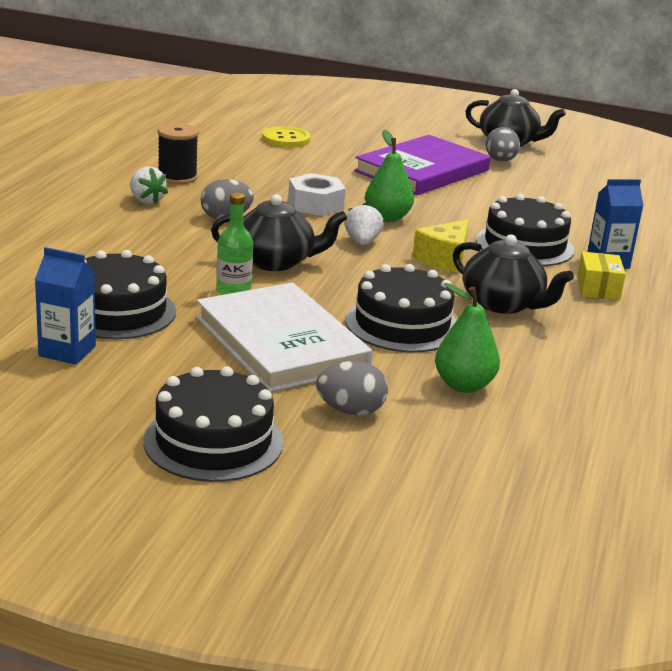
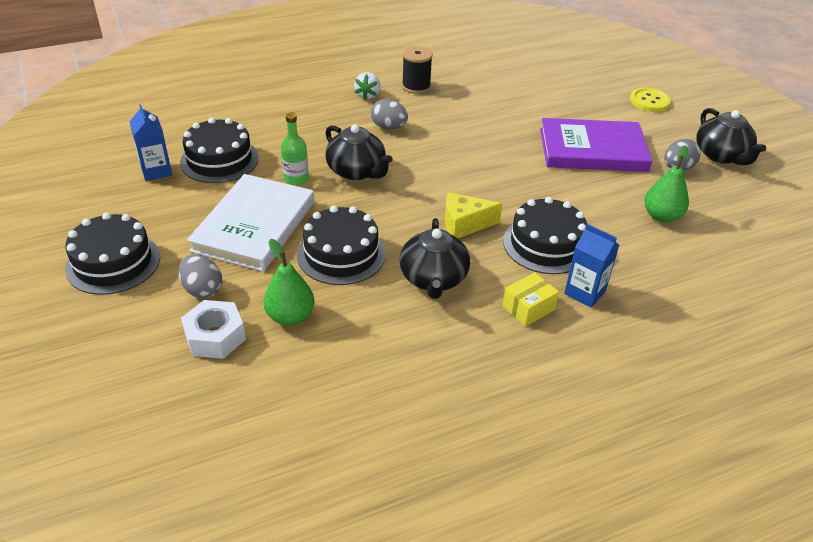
camera: 50 degrees right, 15 degrees up
(286, 139) = (541, 85): yellow button -> yellow button (649, 101)
(315, 204) = (462, 143): white nut -> white nut (215, 336)
(362, 242) = (436, 184): white strawberry -> none
(387, 218) = (489, 174): green pear -> green pear (661, 216)

